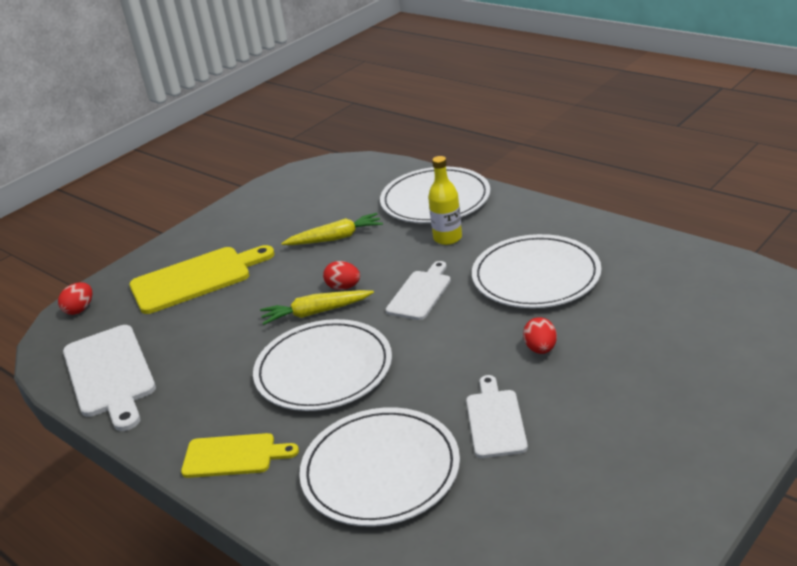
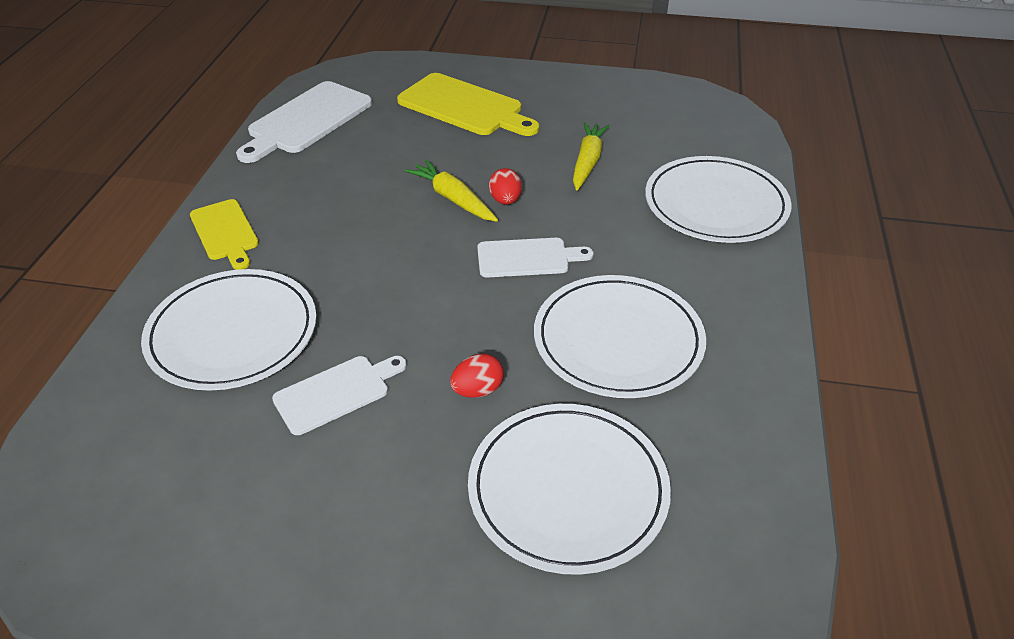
camera: 55 degrees right, 10 degrees up
(80, 309) = (385, 67): red egg -> none
(324, 369) = (367, 239): white plate -> white plate (568, 489)
(335, 238) = (587, 162): yellow carrot -> yellow carrot turned 120 degrees counterclockwise
(447, 238) = (645, 241): yellow bottle -> none

